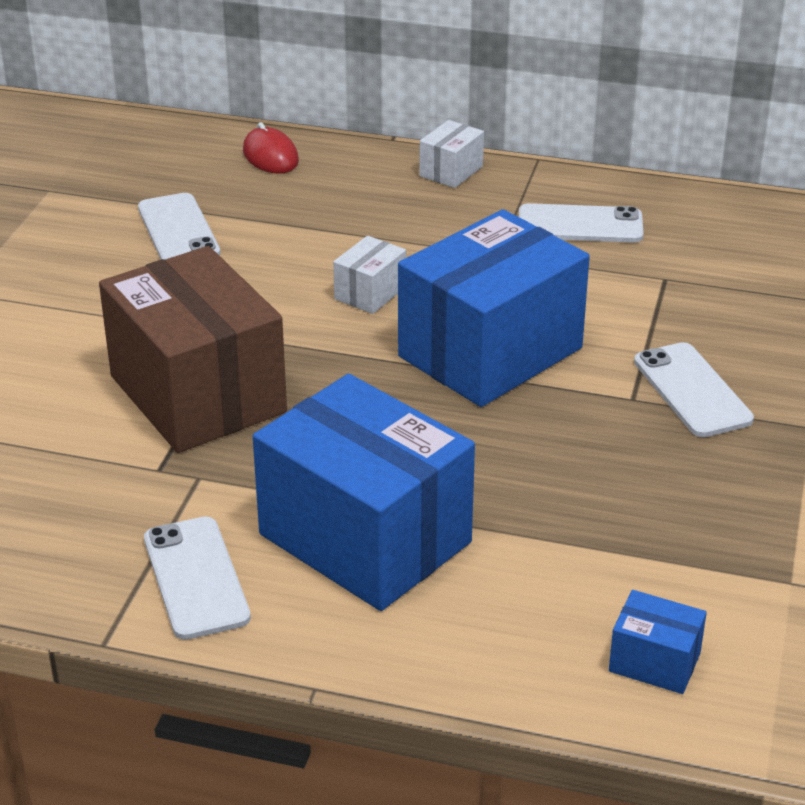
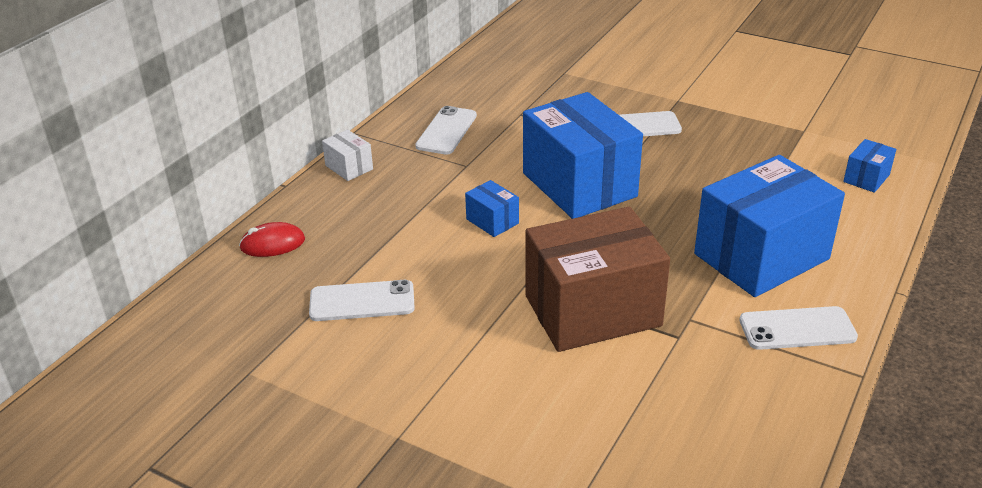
camera: 75 degrees left, 0 degrees up
(370, 293) = (492, 221): white box -> blue box

